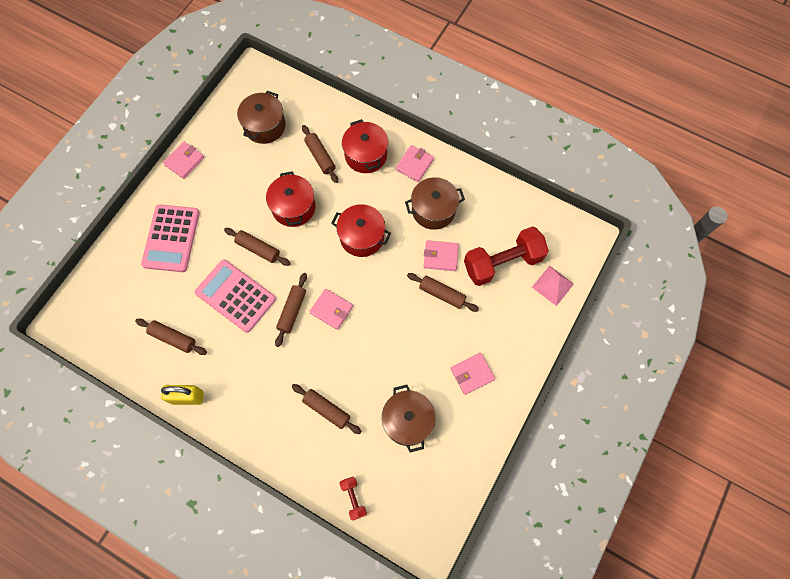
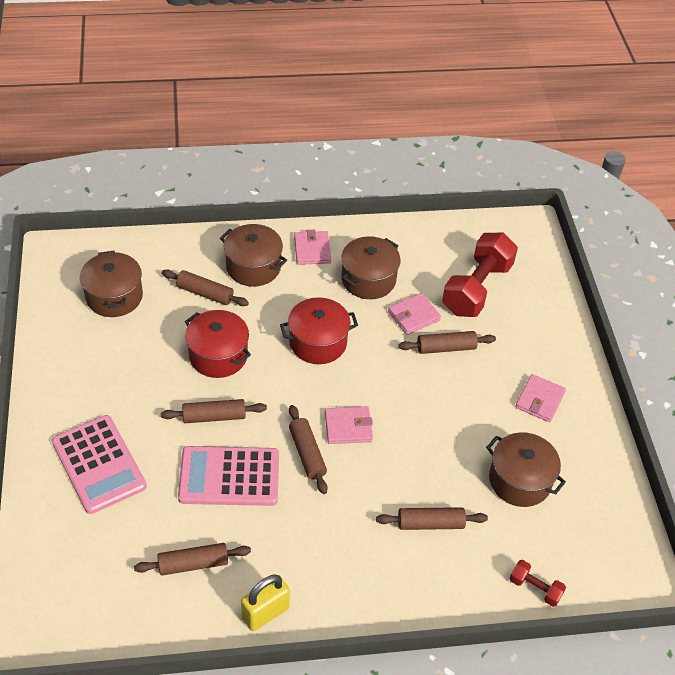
camera: 40 degrees left, 20 degrees down
(184, 161) = (45, 379): pink wallet -> none
(366, 155) = (253, 267): red pot -> brown pot
(552, 285) = (539, 282): pink pyramid -> none

